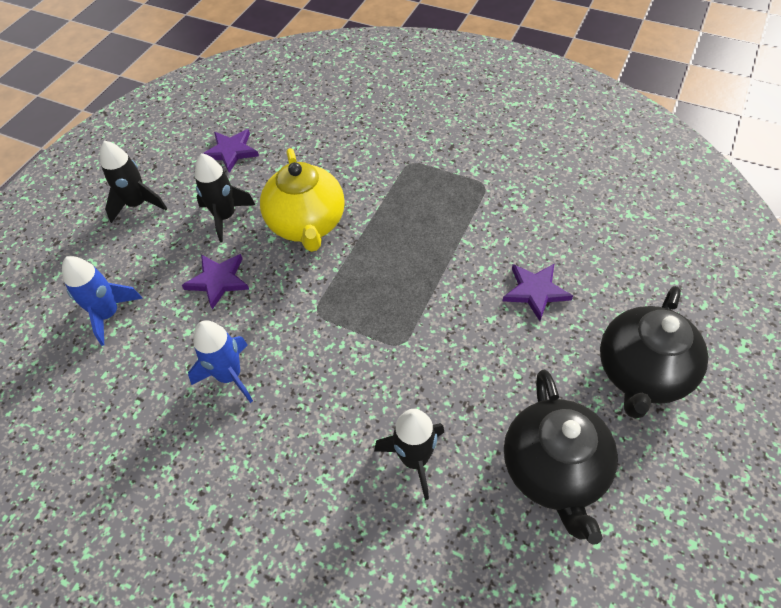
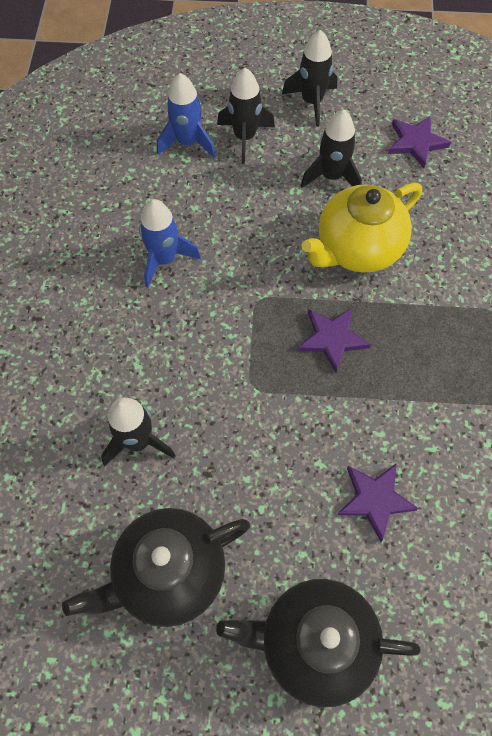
camera: 65 degrees right, 10 degrees up
(138, 266) = (245, 137): none -> black rocket
(218, 281) = (257, 205): purple star -> purple star (332, 339)

